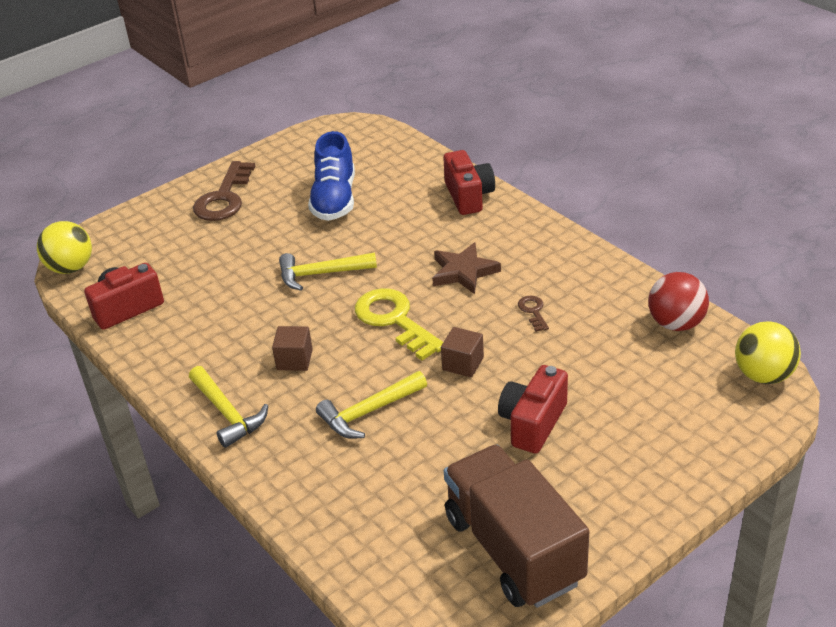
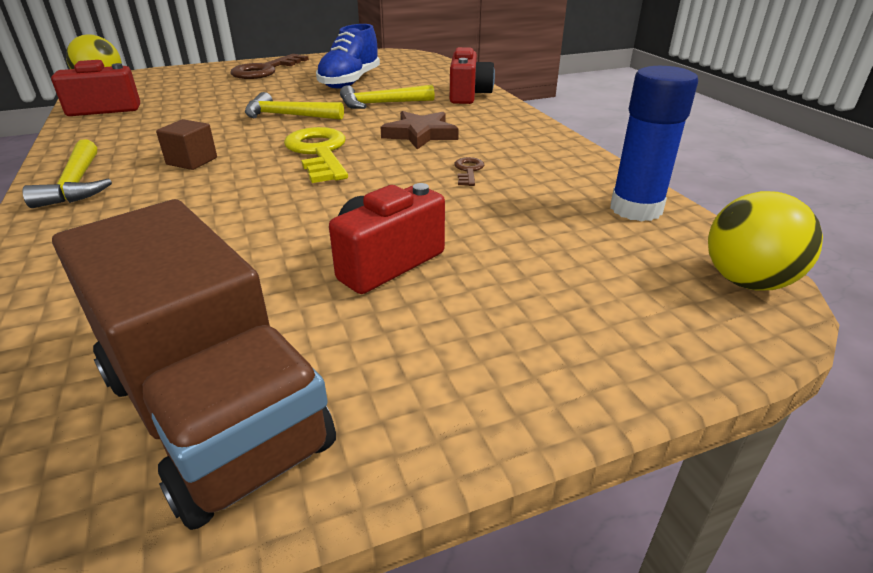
camera: 15 degrees right, 5 degrees down
(369, 412) = (210, 212): yellow hammer -> yellow hammer (381, 104)
(463, 364) = (354, 195): brown cube -> none
(513, 549) = (214, 411): brown truck -> brown truck turned 150 degrees clockwise
(676, 323) = (636, 209): red ball -> blue glue stick

